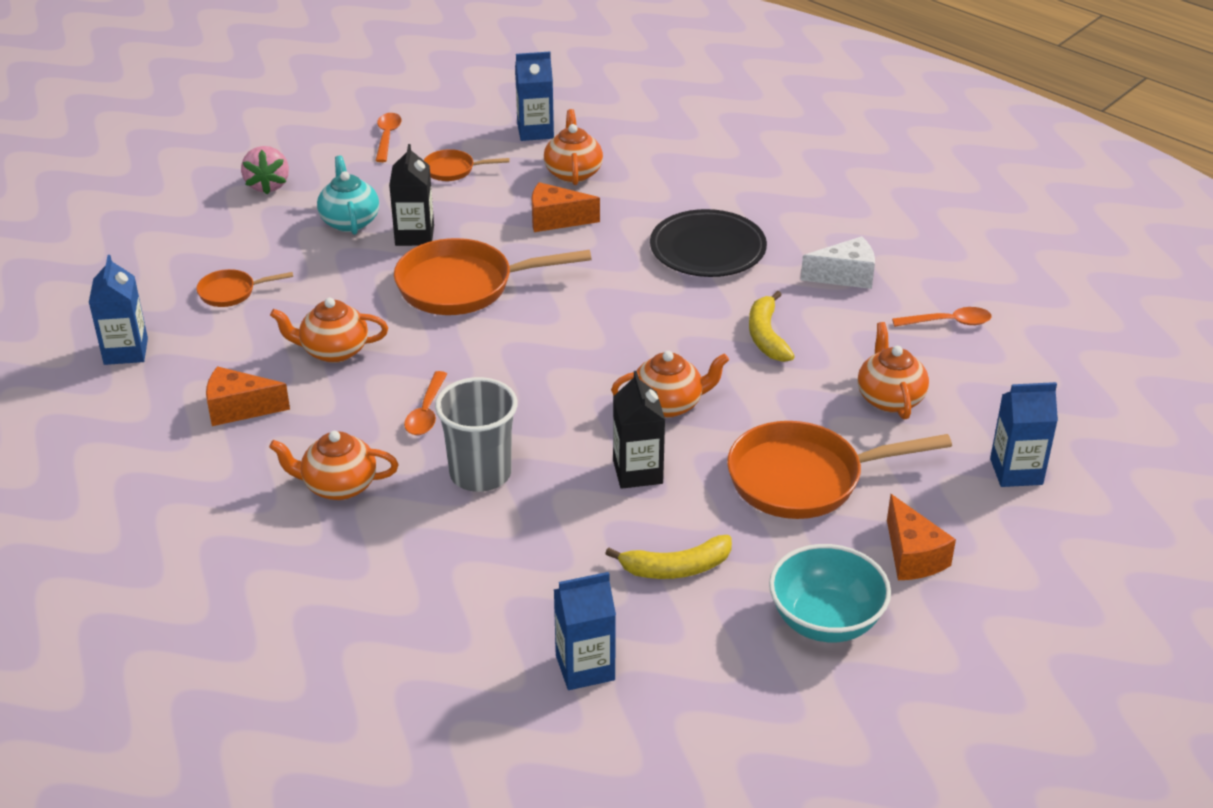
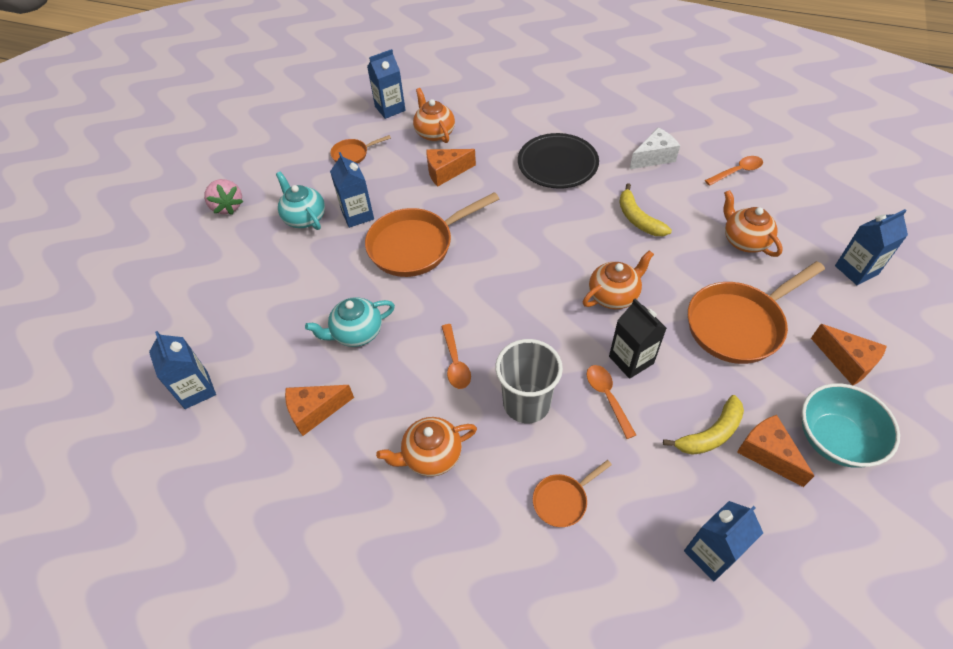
camera: 20 degrees left, 15 degrees up
(231, 292) = (251, 307): orange pan -> orange pan (563, 500)
(333, 351) = (356, 333): orange teapot -> turquoise teapot
(387, 137) = (292, 142): orange spoon -> orange spoon (607, 397)
(414, 235) = (357, 215): black carton -> blue carton
(729, 607) = (767, 453): none -> orange cheese

